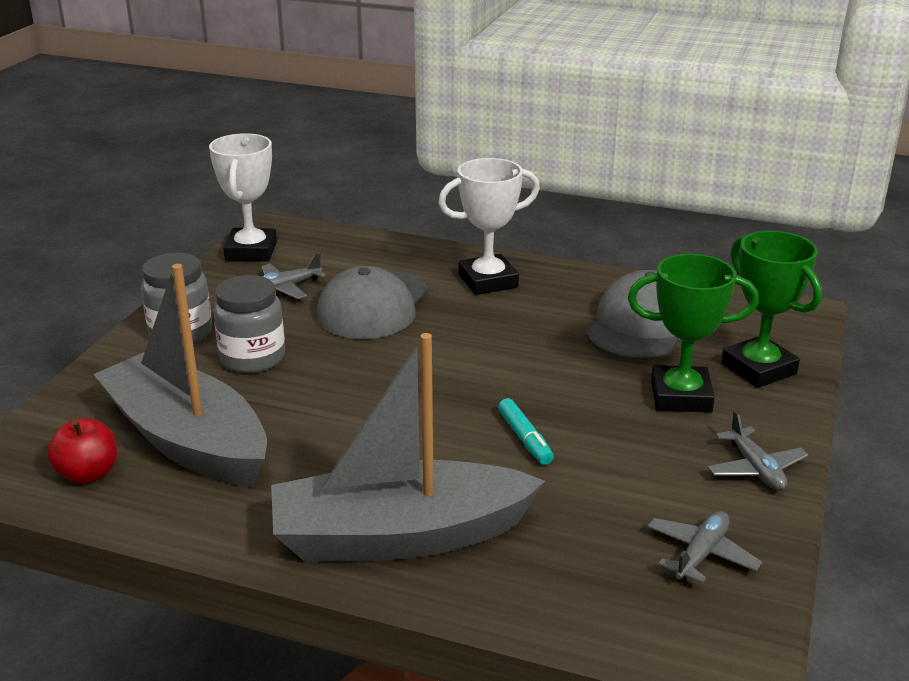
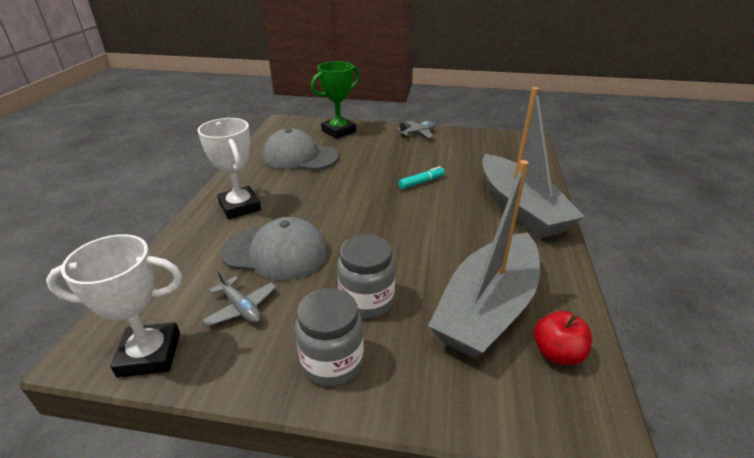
camera: 100 degrees left, 5 degrees up
(681, 396) = (368, 147): green trophy -> none
(701, 554) = (479, 143): grey plane -> none

